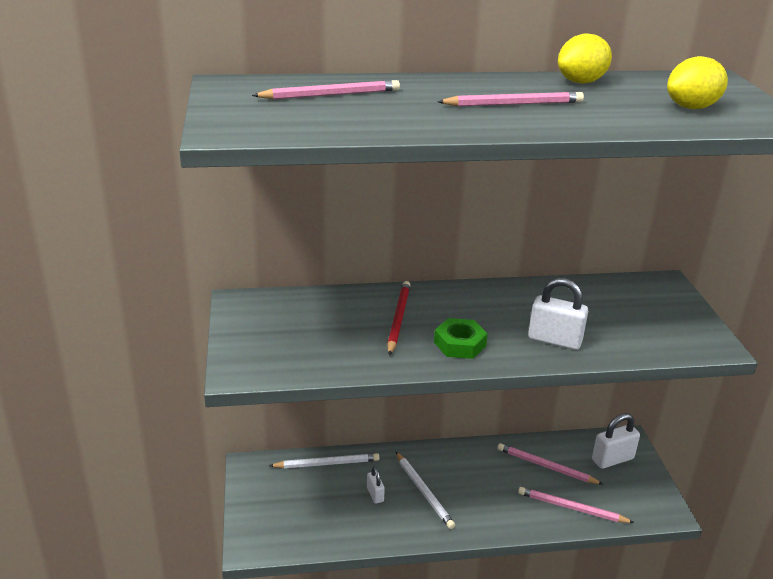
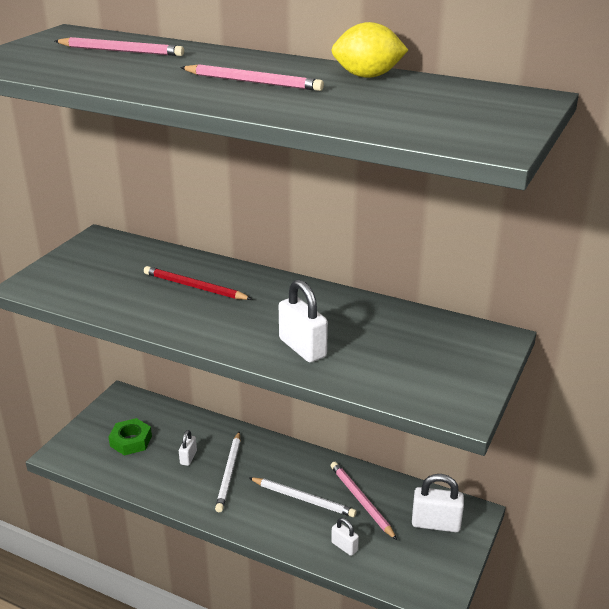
camera: 35 degrees right, 0 degrees up
(327, 463) = (178, 418): white pencil -> white pencil (303, 499)
(398, 319) = (194, 287): red pencil -> red pencil turned 105 degrees counterclockwise
(459, 344) = (214, 322): green nut -> green nut (131, 441)
(572, 508) = (344, 546): pink pencil -> white padlock
(691, 107) = (426, 115): yellow lemon -> none

